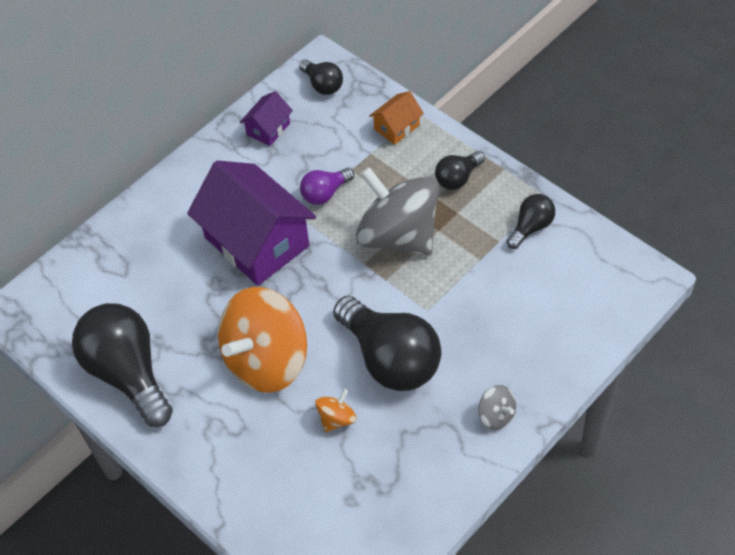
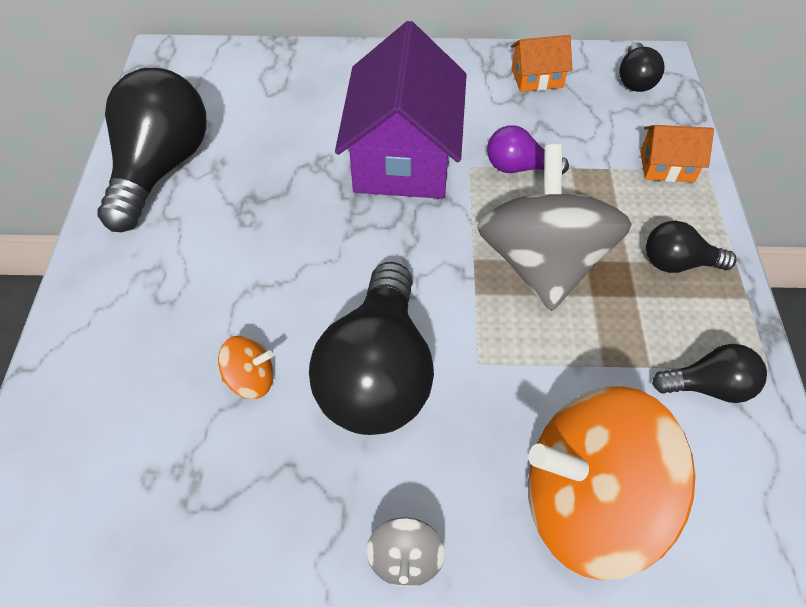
camera: 45 degrees right, 0 degrees up
(266, 361) = (270, 262): orange spinning top -> orange spinning top (588, 502)
(268, 129) = (537, 78): purple house -> orange house

